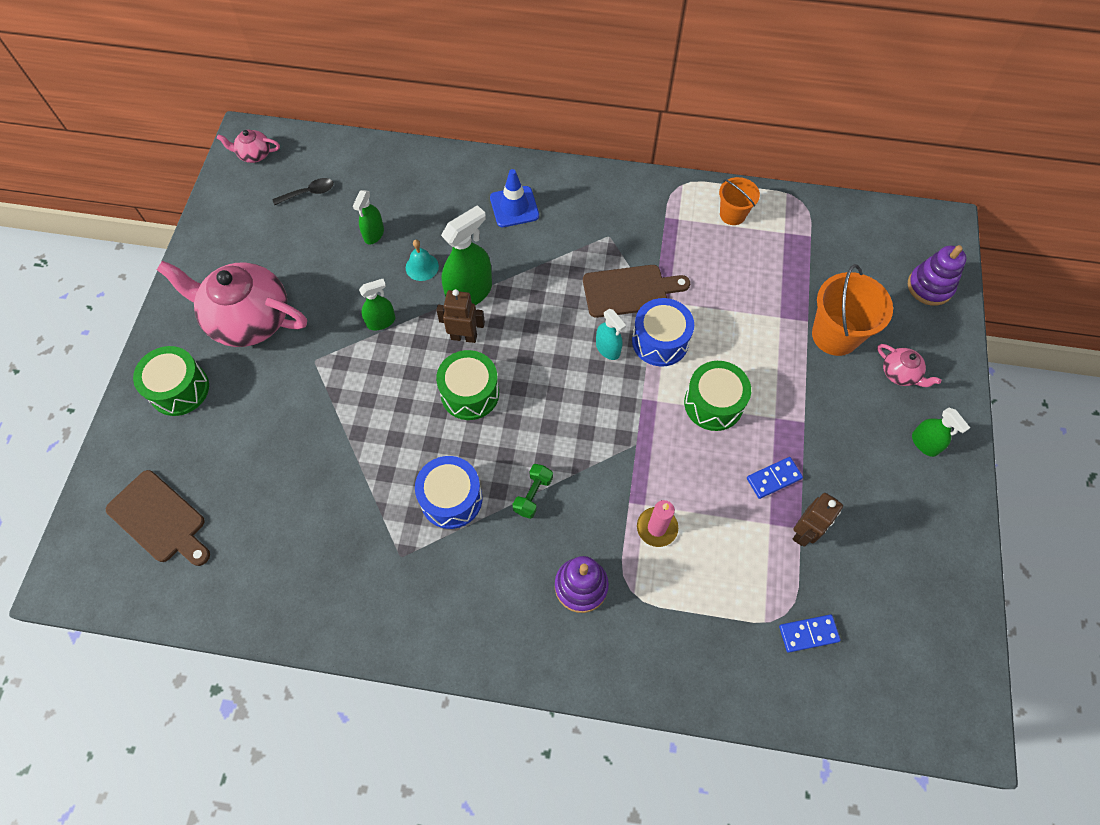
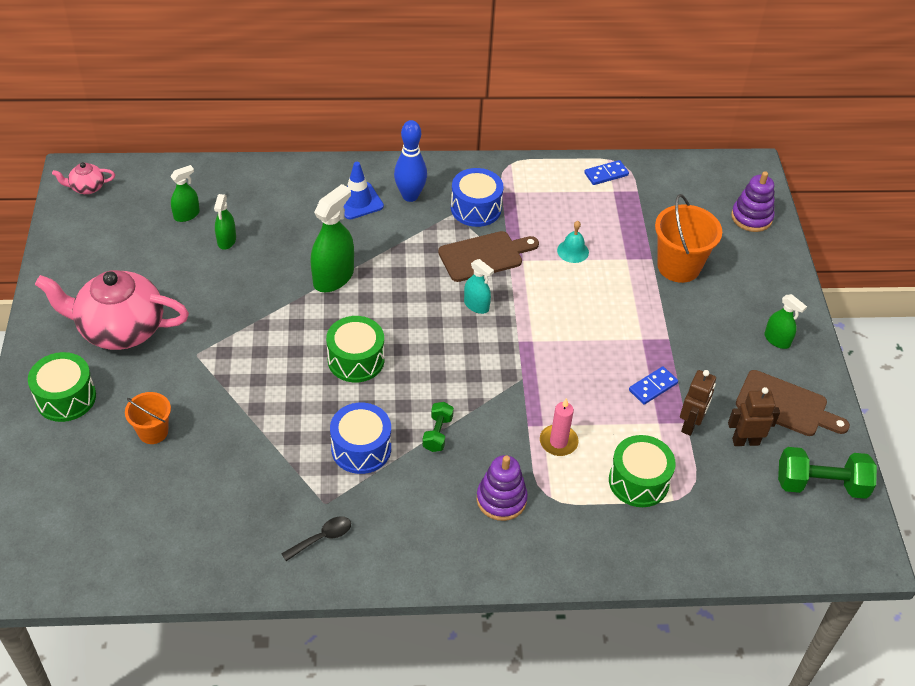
camera: 15 degrees left, 15 degrees down
(159, 519) = (76, 510): brown cutting board -> brown cutting board (786, 405)
(309, 193) = (152, 214): black spoon -> black spoon (322, 538)
(381, 321) = (253, 313): green spray bottle -> green spray bottle (186, 215)
(422, 267) = (281, 262): turquoise bell -> turquoise bell (573, 251)
(464, 337) = (338, 314): brown robot -> brown robot (745, 441)
(569, 208) = (410, 196): none -> blue bowling pin
(660, 341) = (523, 292): blue drum -> blue drum (476, 208)
(713, 404) = (584, 336): green drum -> green drum (638, 481)
(732, 214) = (563, 182): orange bucket -> orange bucket (153, 432)
(808, 634) = (714, 503): blue domino -> blue domino (606, 174)
(900, 373) = (742, 289): pink teapot -> none
(934, 634) = (821, 485): none -> green dumbbell

